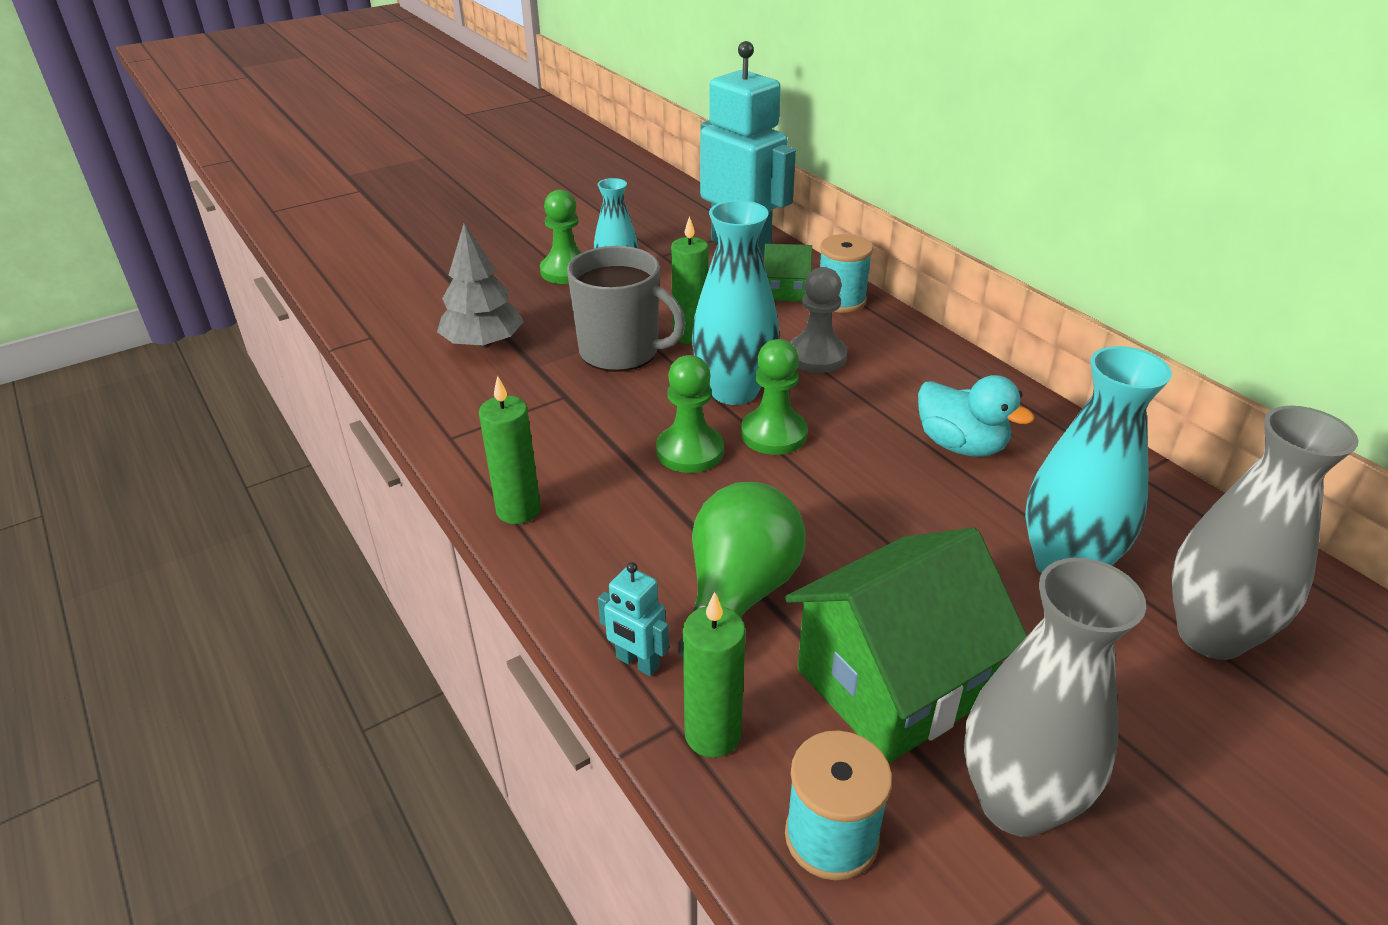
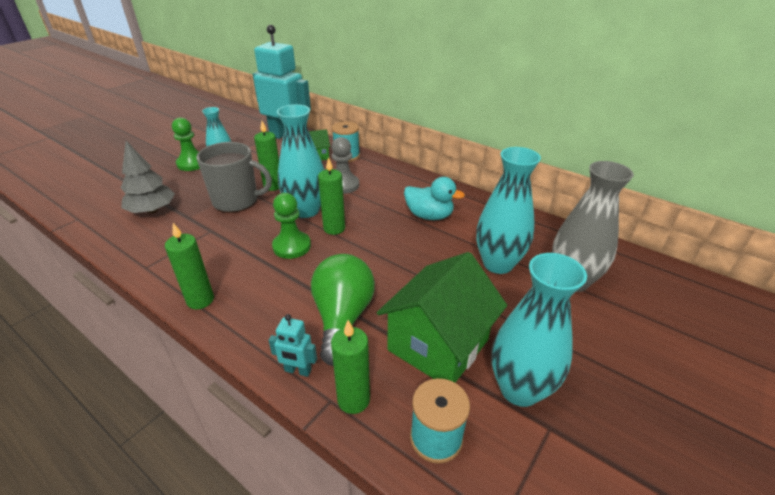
camera: 20 degrees left, 0 degrees up
(773, 434) = (334, 228): green pawn -> green candle
(1016, 802) = (519, 389): grey vase -> turquoise vase

